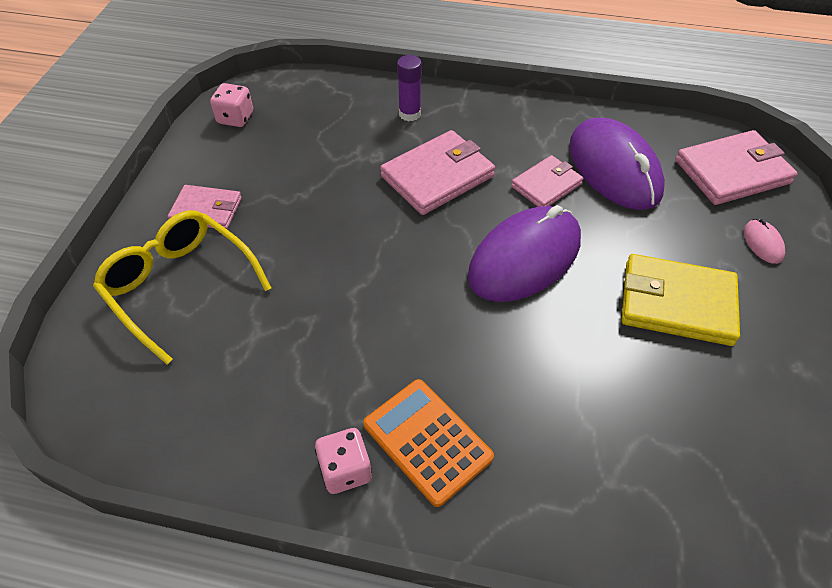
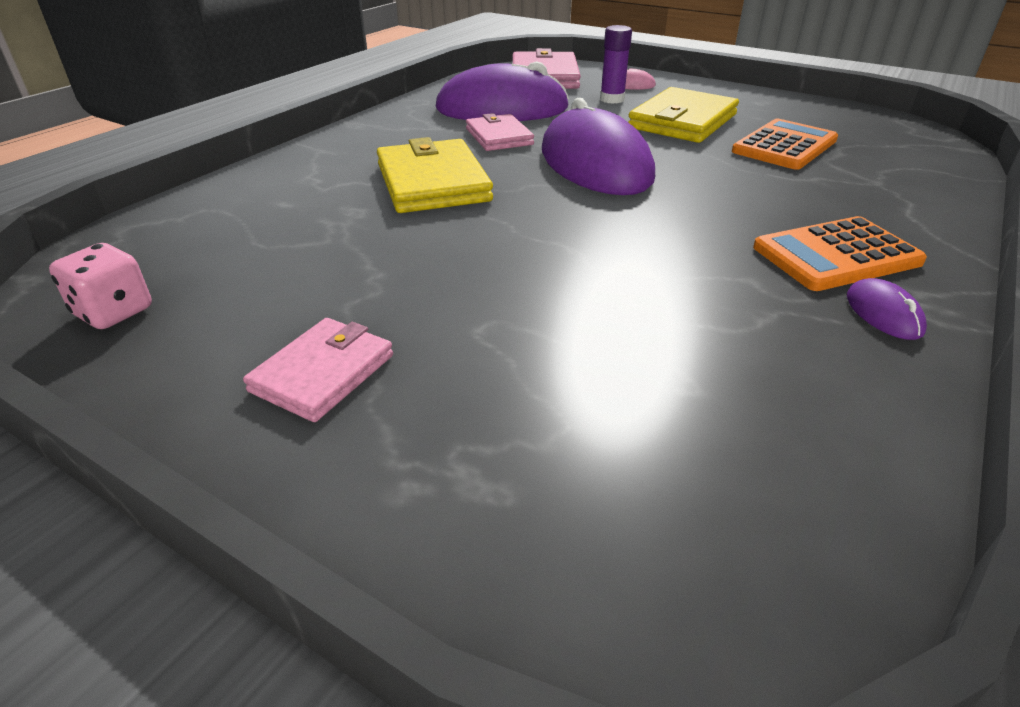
camera: 70 degrees left, 15 degrees down
(179, 286) = (493, 428): yellow glasses -> none
(345, 470) = (883, 313): pink dice -> purple mouse
(409, 114) = (301, 179): purple glue stick -> purple glue stick (612, 99)
(437, 176) = (432, 182): pink wallet -> yellow wallet
(662, 397) = (784, 146): none -> orange calculator

